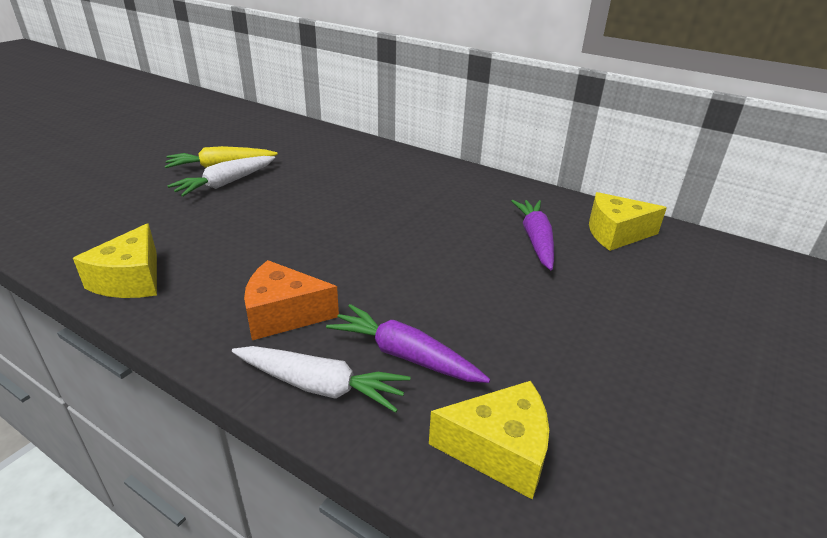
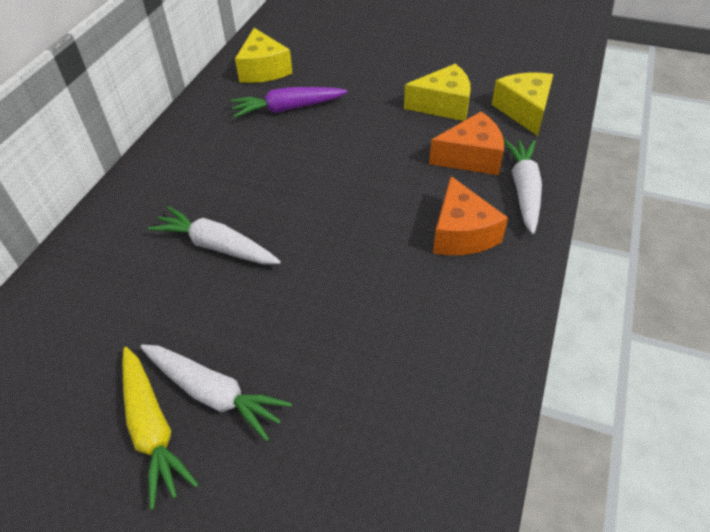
camera: 100 degrees left, 15 degrees up
(131, 279) = (470, 375): yellow cheese -> yellow cheese (443, 105)
(354, 192) = (216, 246): none -> white carrot
(404, 355) = (471, 157): purple carrot -> orange cheese

